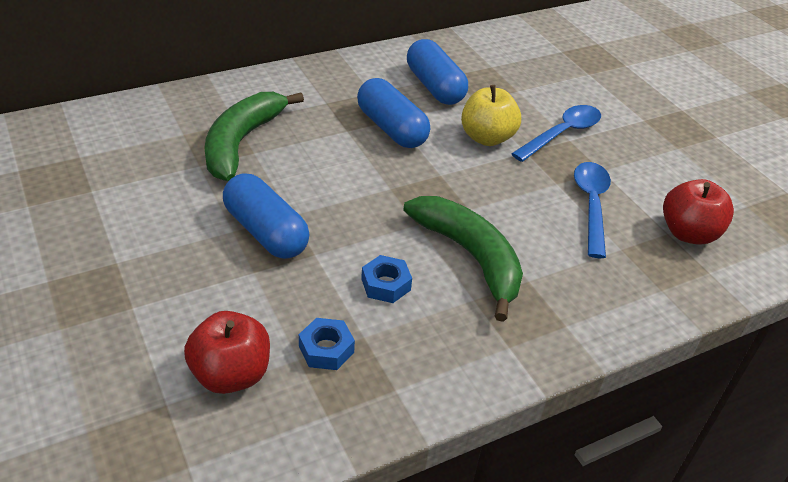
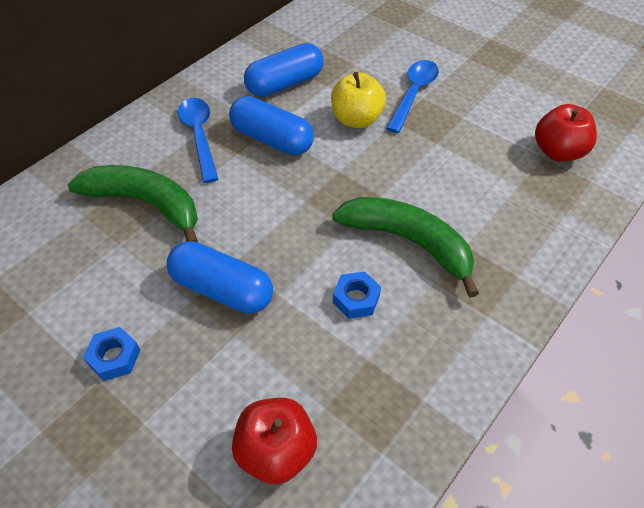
camera: 20 degrees left, 10 degrees up
(241, 143) = (145, 204): green banana -> green banana turned 120 degrees clockwise
(326, 349) = (343, 386): blue nut -> blue nut (114, 357)
(435, 87) = (285, 84): blue capsule -> blue capsule turned 75 degrees counterclockwise
(591, 205) = (473, 154): blue spoon -> blue spoon (199, 136)

